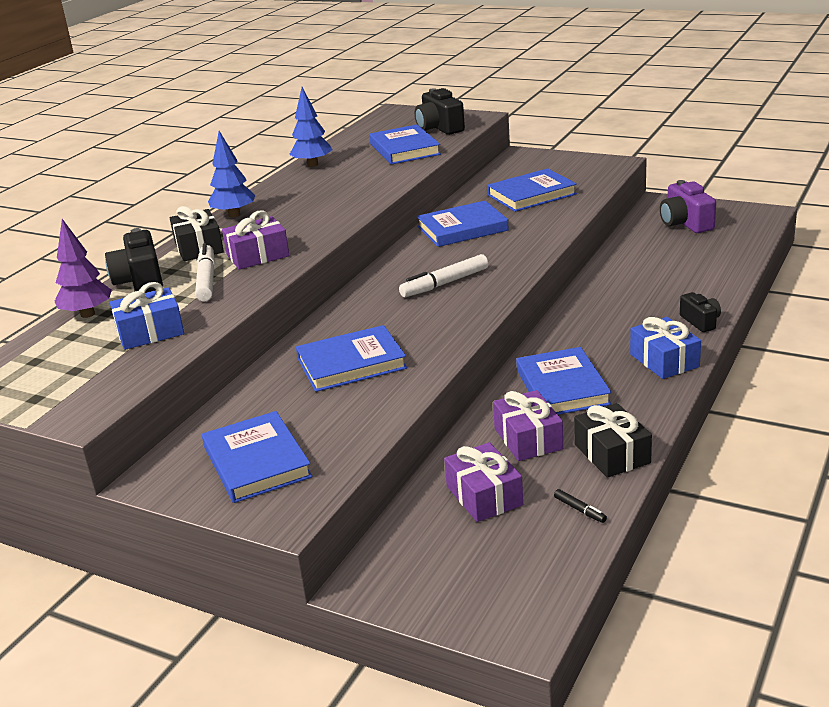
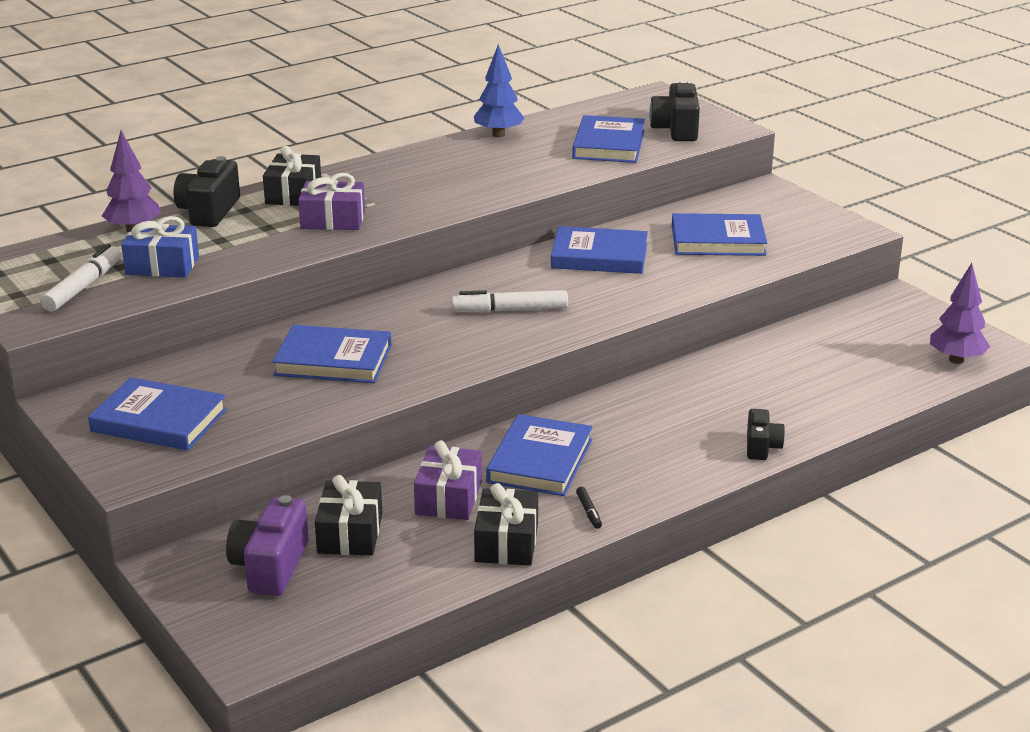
camera: 25 degrees right, 0 degrees up
(207, 280) = (263, 230): white marker -> white marker (83, 287)
(234, 215) = (362, 169): blue tree -> none
(257, 462) = (159, 420): blue book -> blue book turned 75 degrees counterclockwise
(484, 496) = (350, 533): purple gift -> black gift
(580, 510) = (416, 580): black marker -> black marker (589, 512)
(664, 360) = (671, 473): blue gift -> none
(685, 223) = (891, 331): purple camera -> purple camera (270, 566)
(747, 227) = (956, 360): none -> purple tree

